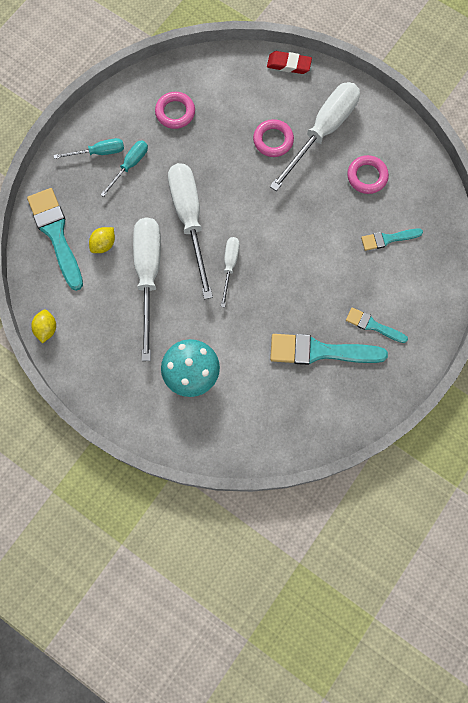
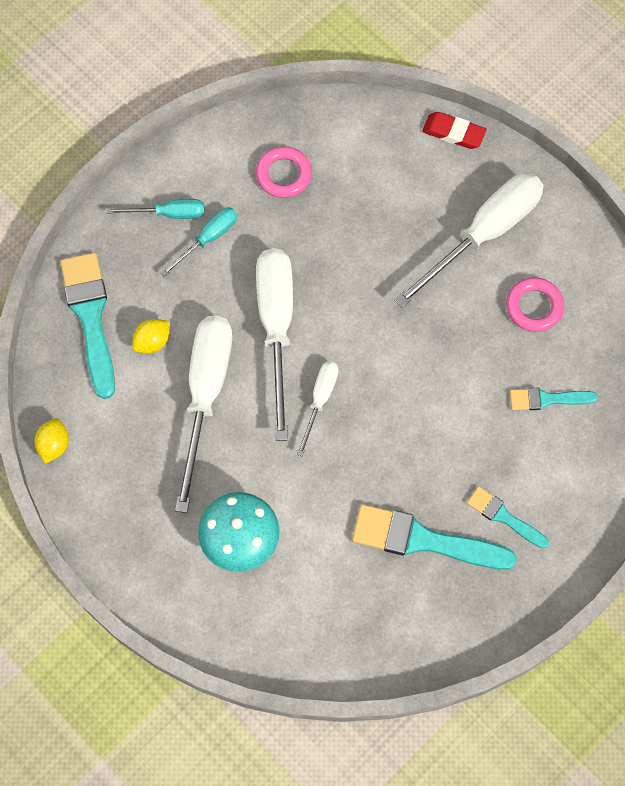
camera: 10 degrees right, 5 degrees down
(273, 140) = (412, 235): pink ring -> none

